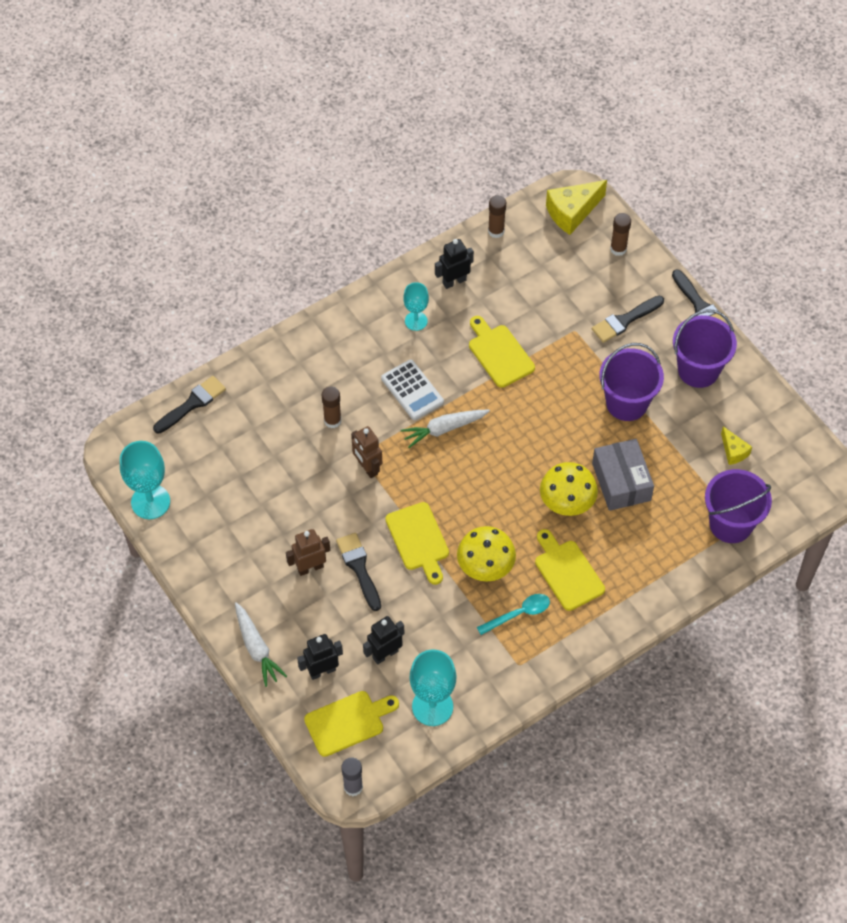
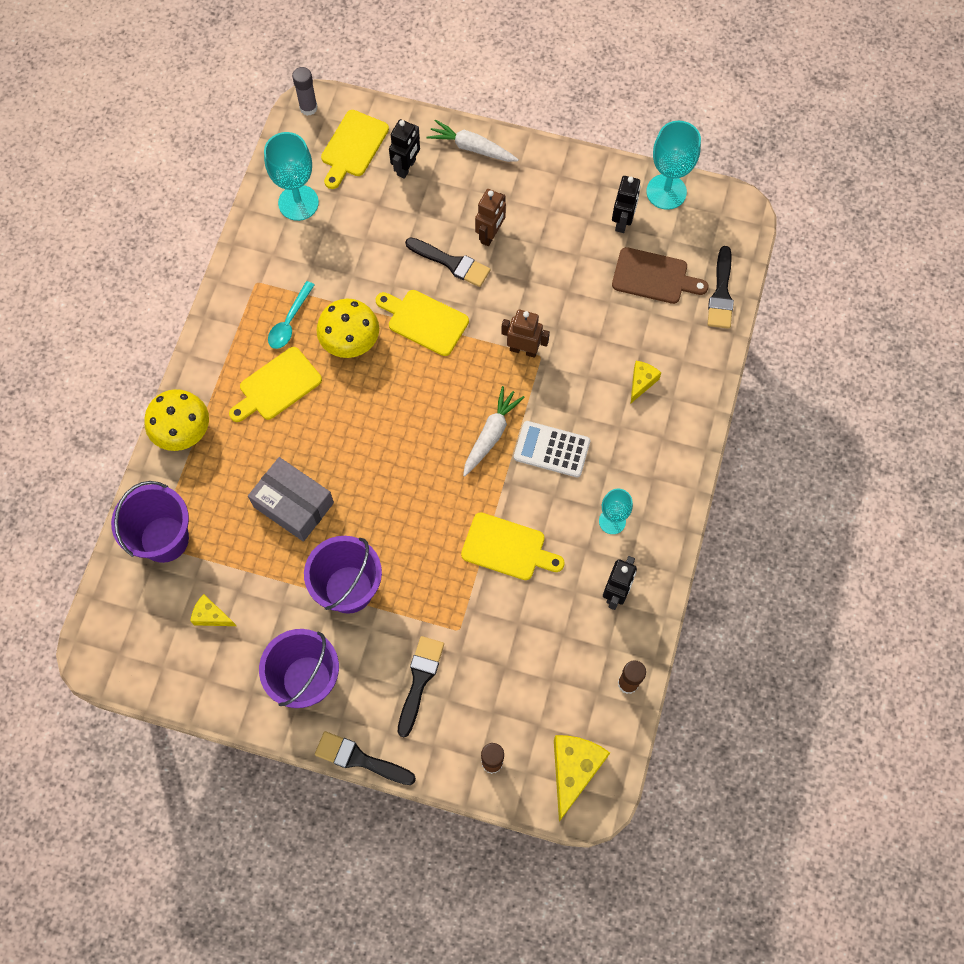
camera: 140 degrees right, 10 degrees up
(225, 449) = (654, 277): none -> brown cutting board
(309, 387) = (641, 382): none -> yellow cheese
(332, 421) = (592, 368): brown glue stick -> none
(385, 654) = (369, 214): black robot -> black robot (622, 221)
(567, 501) = (327, 449): yellow mushroom -> yellow mushroom (182, 431)
(567, 572) = (277, 386): yellow cutting board -> yellow cutting board turned 120 degrees clockwise

